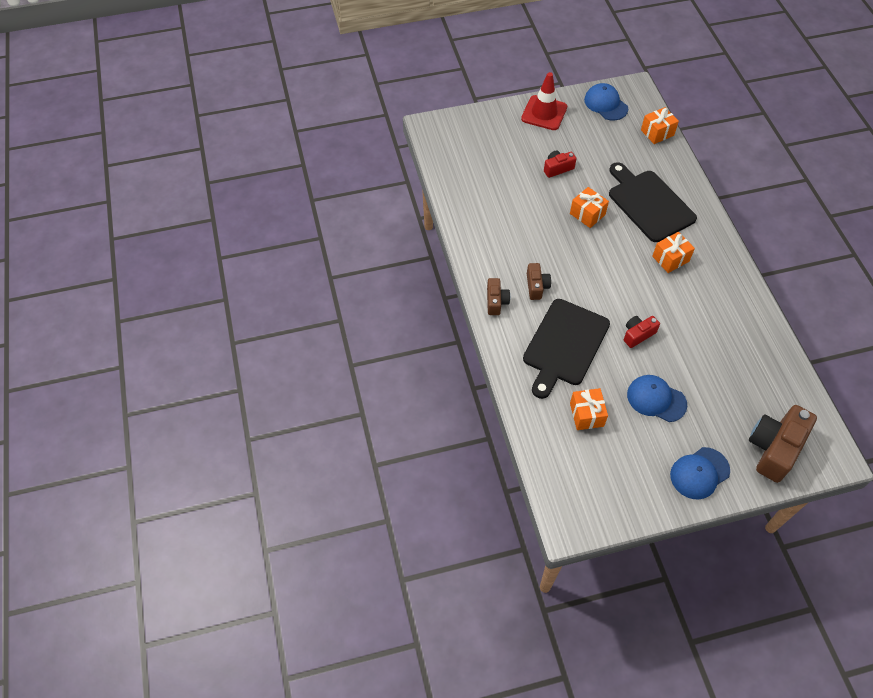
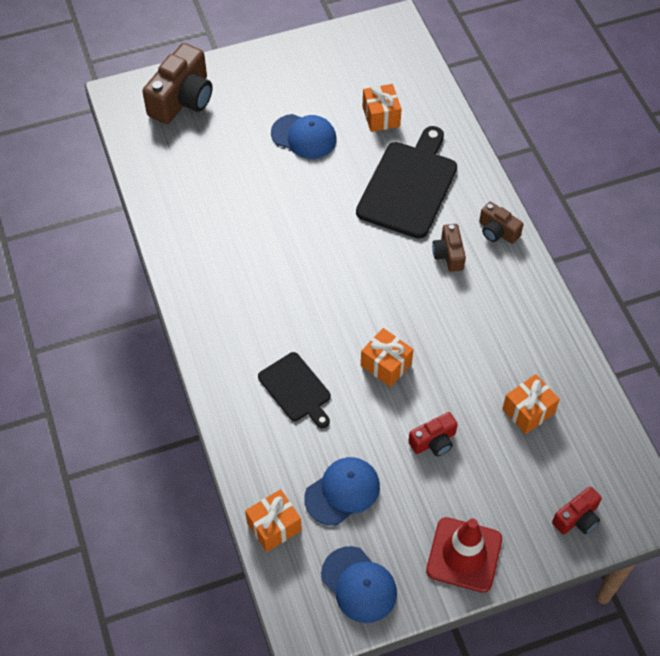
camera: 175 degrees right, 0 degrees up
(496, 301) = (497, 231): brown camera -> brown camera turned 45 degrees counterclockwise
(638, 334) = (321, 204): red camera -> red camera (577, 518)
(649, 203) = (296, 389): black cutting board -> black cutting board, size x0.58
(670, 259) = (272, 305): orange gift -> orange gift (528, 411)
(699, 473) = (264, 73): blue cap -> blue cap (342, 492)

